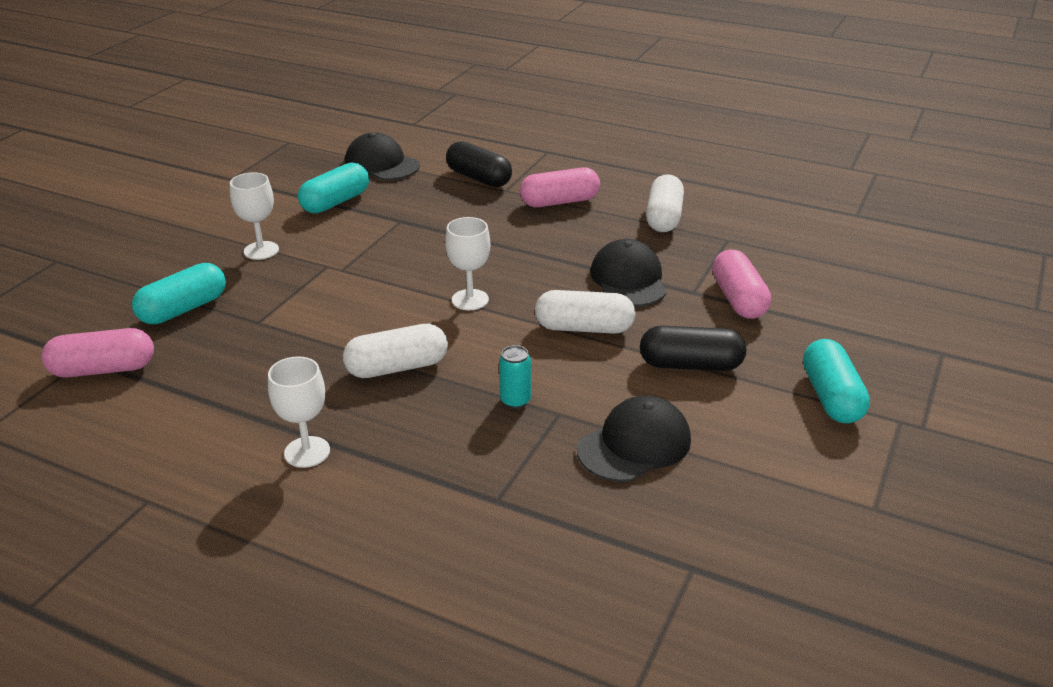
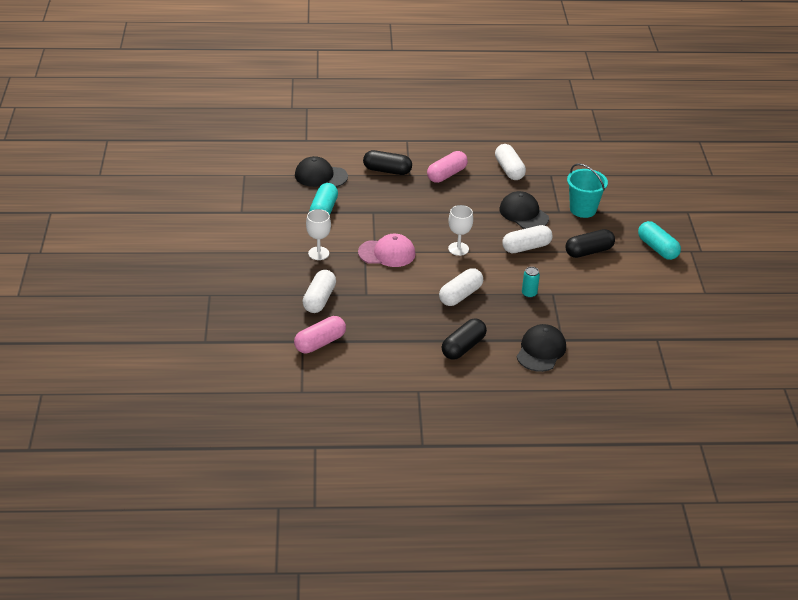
camera: 30 degrees left, 5 degrees up
(183, 309) = (319, 299): turquoise capsule -> white capsule
(307, 452) = (463, 347): white goblet -> black capsule
(355, 276) = (387, 253): none -> pink cap
(634, 445) = (596, 297): black cap -> black cap (541, 350)
(738, 299) = (583, 209): pink capsule -> turquoise bucket

